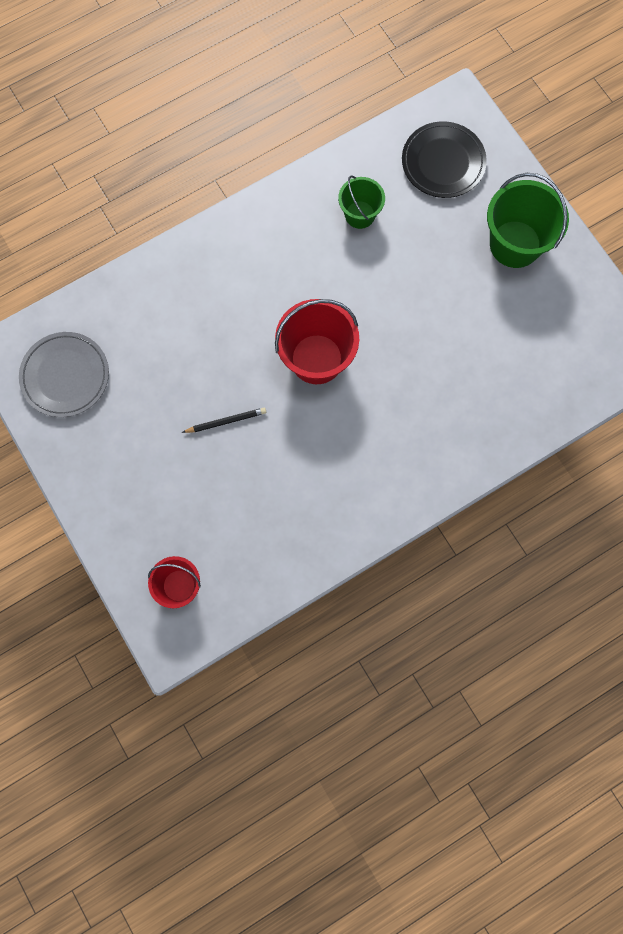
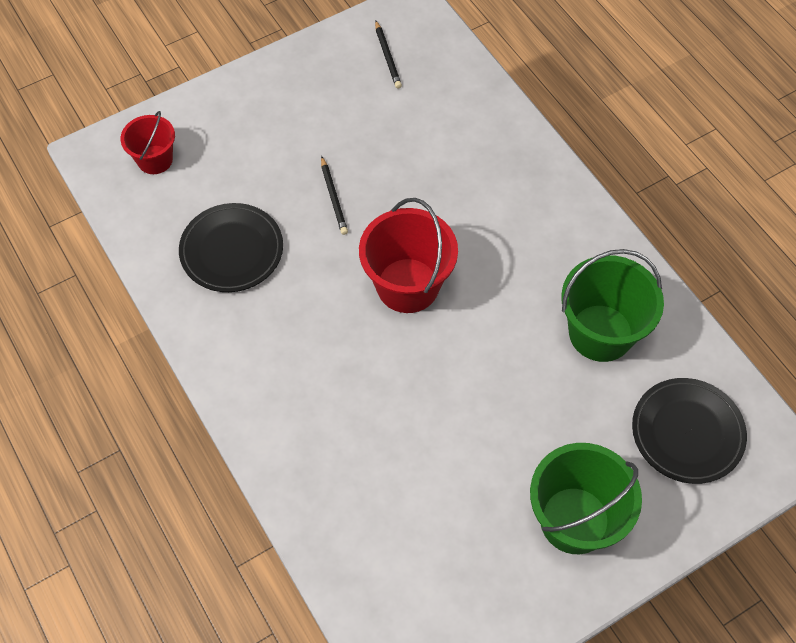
camera: 90 degrees right, 15 degrees down
(65, 376) = (387, 57): grey plate -> black pencil
(281, 507) = (232, 250): none -> black plate
(360, 215) = (600, 333): green bucket -> green bucket, size x1.68

